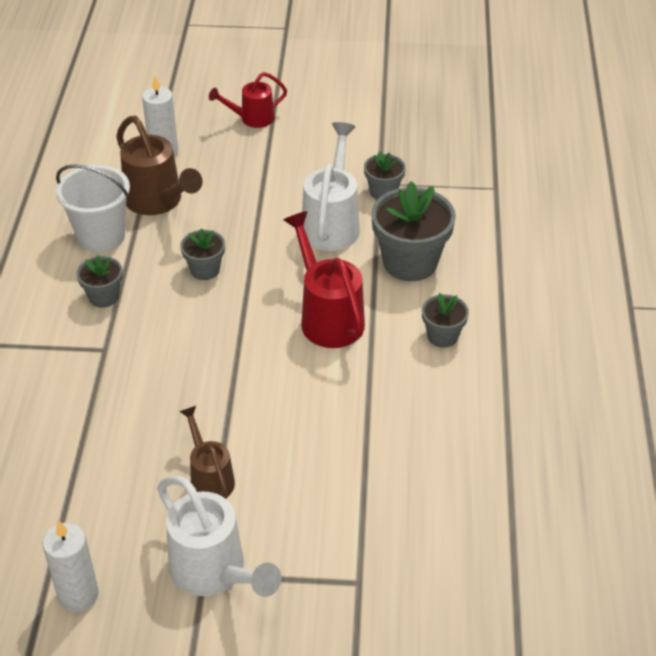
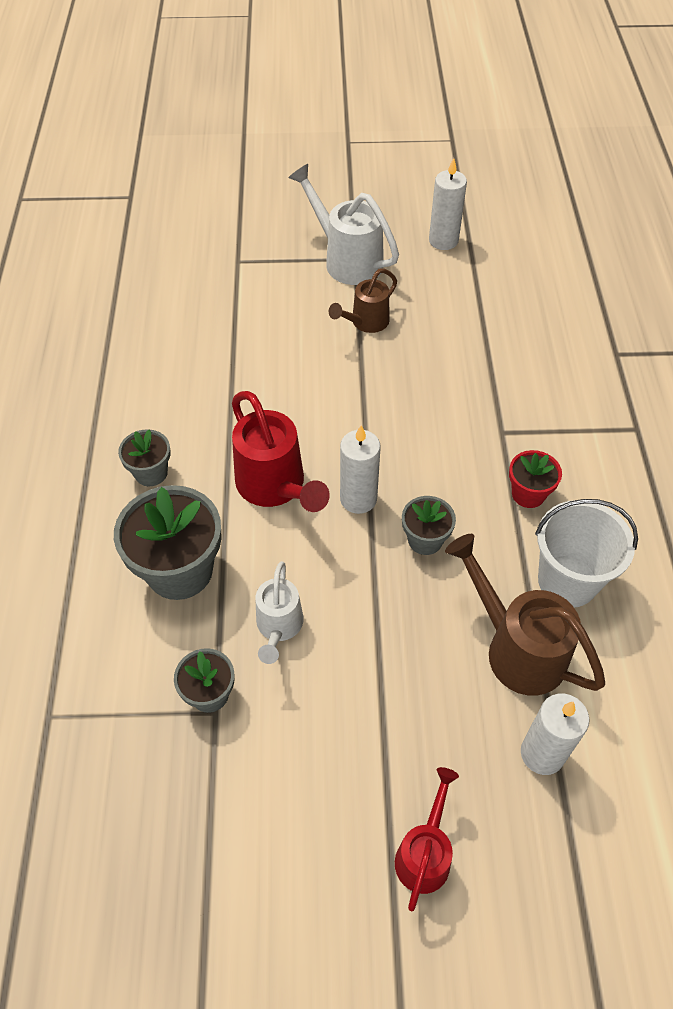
camera: 175 degrees right, 10 degrees up
(104, 297) = (528, 494): grey flower pot -> red flower pot
(210, 478) = (366, 322): brown watering can -> brown watering can turned 75 degrees clockwise
(252, 119) = (424, 854): red watering can -> red watering can turned 45 degrees counterclockwise
(254, 303) = (358, 499): none -> white candle
(332, 224) = (278, 627): white watering can -> white watering can, size x0.62

